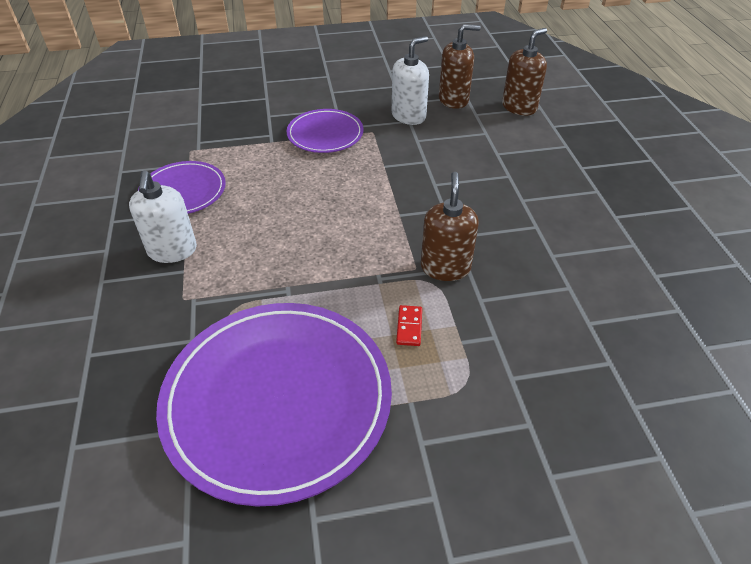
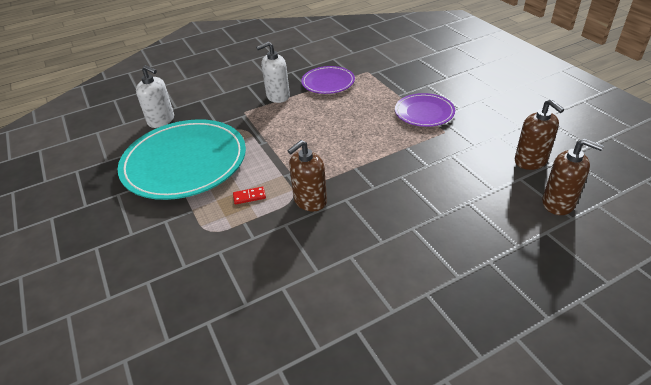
camera: 75 degrees right, 5 degrees down
(277, 400) = (184, 162): purple plate -> turquoise plate
(408, 116) = (482, 143): white soap dispenser -> white soap dispenser (161, 120)
(445, 267) = (310, 201): brown soap dispenser -> brown soap dispenser turned 150 degrees clockwise

